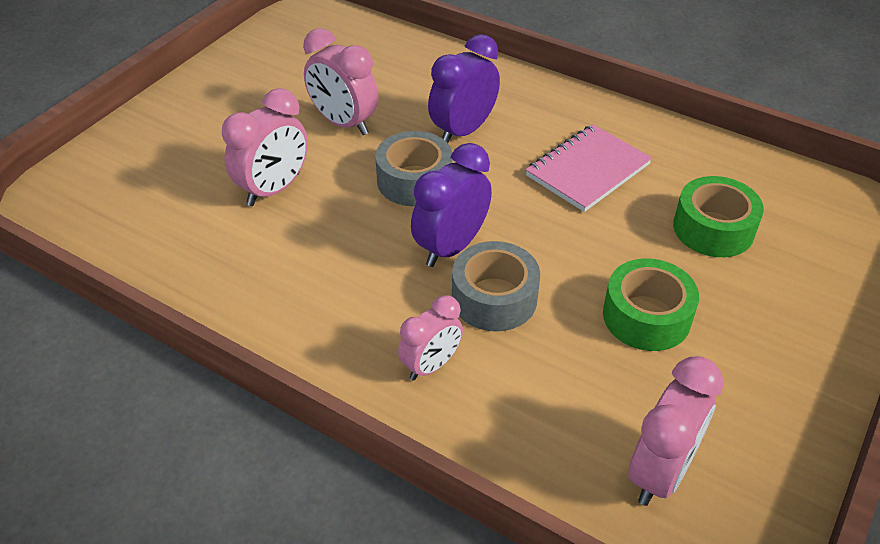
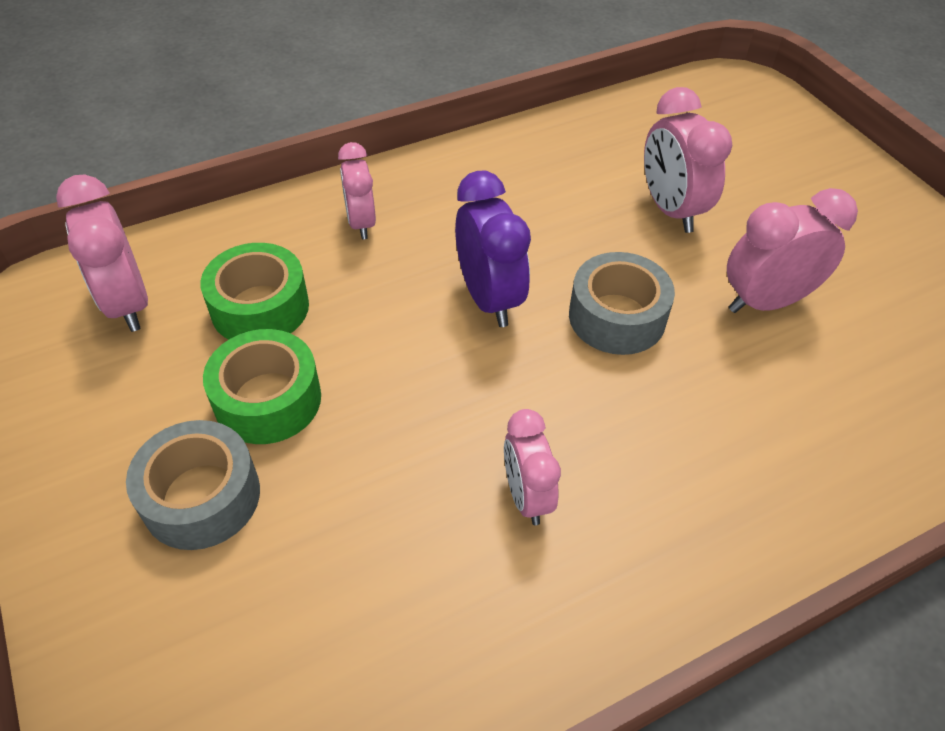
camera: 120 degrees right, 5 degrees up
(463, 131) = (689, 406): purple clock -> none
(494, 298) = (396, 297): grey tape -> grey tape (201, 496)
(587, 170) = (526, 496): pink notebook -> pink clock
(713, 229) = (320, 565): green tape -> green tape (260, 307)

